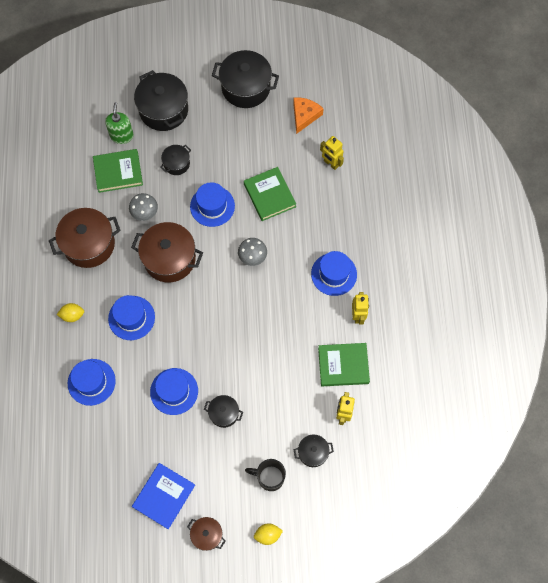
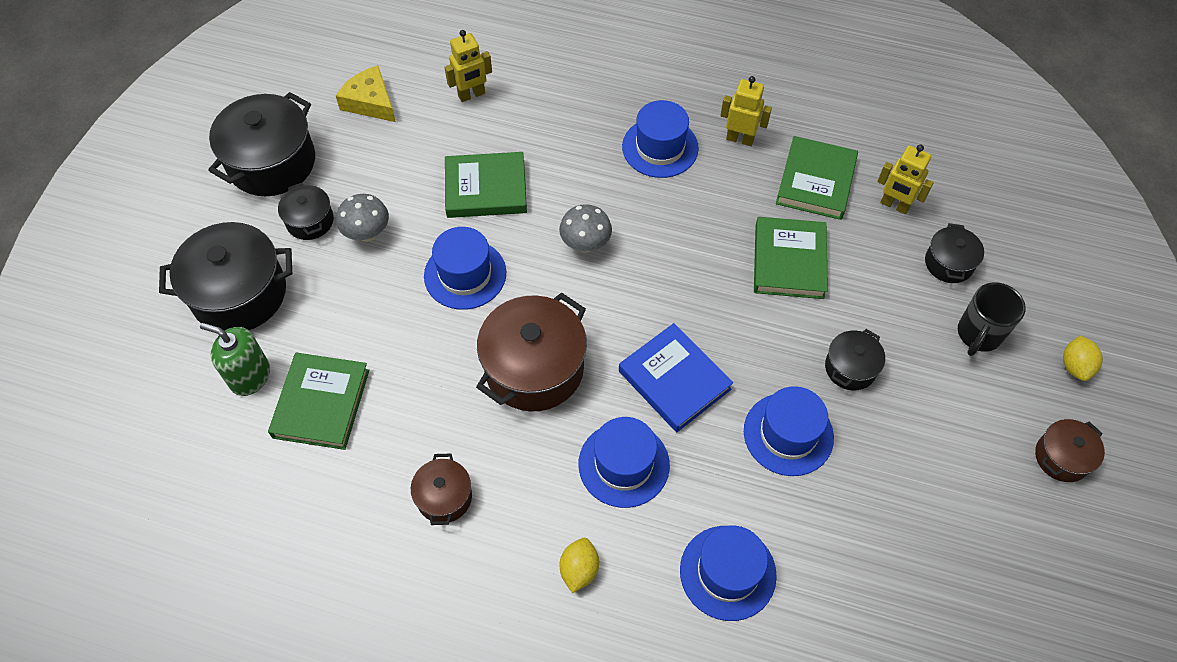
camera: 70 degrees left, 10 degrees down
(89, 244) = (444, 497): brown pot -> brown pot, size x0.52
(145, 213) = (427, 382): grey mushroom -> grey mushroom (367, 233)
(164, 496) = (979, 507): blue book -> blue book (674, 380)
(176, 164) = (356, 304): black pot -> black pot (310, 221)
(281, 365) = (789, 261): none -> green book
(304, 116) = (370, 102): orange cheese -> yellow cheese

